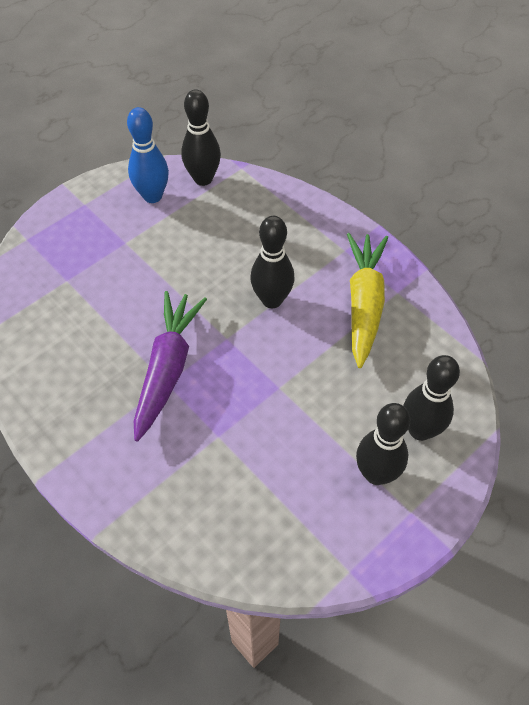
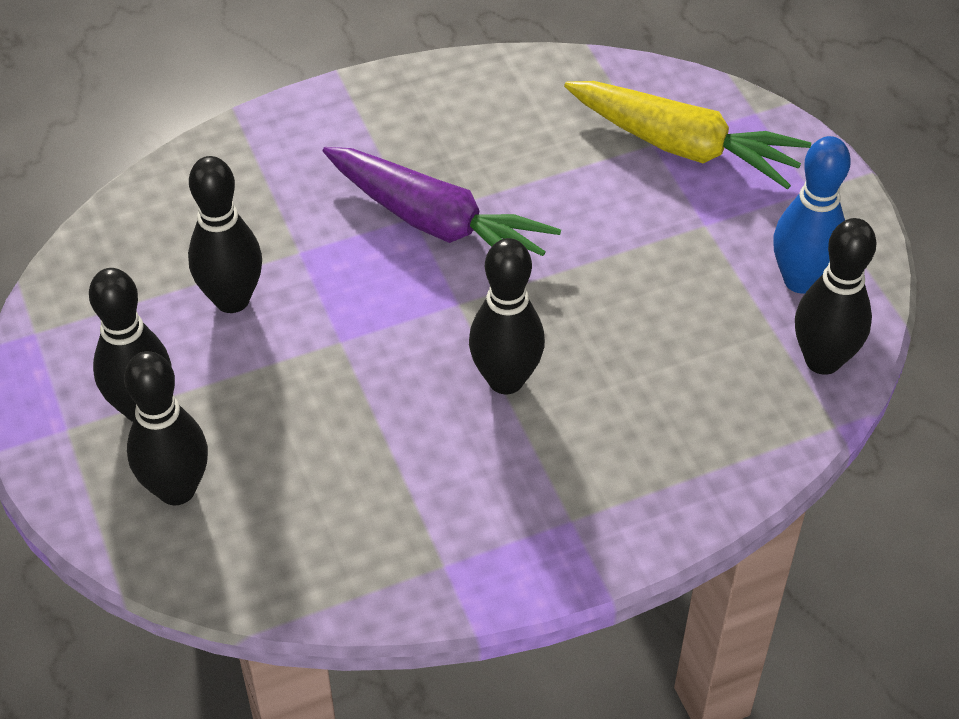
camera: 110 degrees right, 5 degrees down
(272, 459) = (232, 299): none -> black bowling pin
(364, 303) = (443, 505): yellow carrot -> yellow carrot (684, 147)

